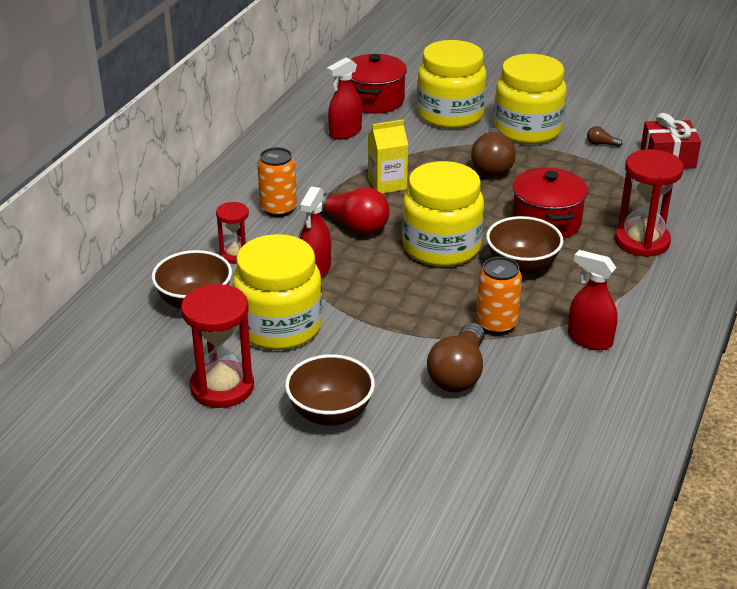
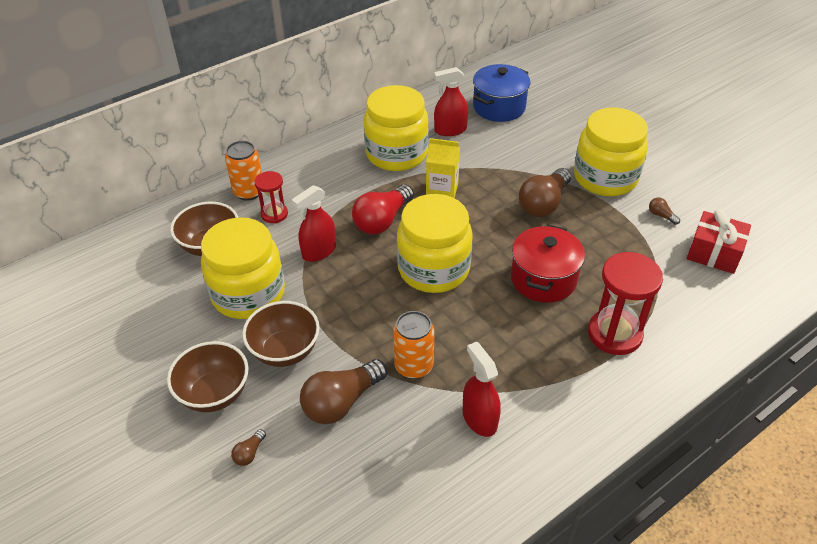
camera: 30 degrees right, 10 degrees up
(222, 387) = (163, 332): red hourglass -> none
(278, 209) = (340, 184): orange can -> orange can (249, 192)
(353, 225) = (382, 220): red light bulb -> red light bulb turned 60 degrees clockwise
(374, 100) = (499, 107): red pot -> blue pot
(412, 442) = (249, 453): none -> brown light bulb
(450, 115) = (550, 141): yellow jar -> yellow jar (396, 154)
(522, 266) = (484, 316): brown bowl -> brown bowl (285, 351)

